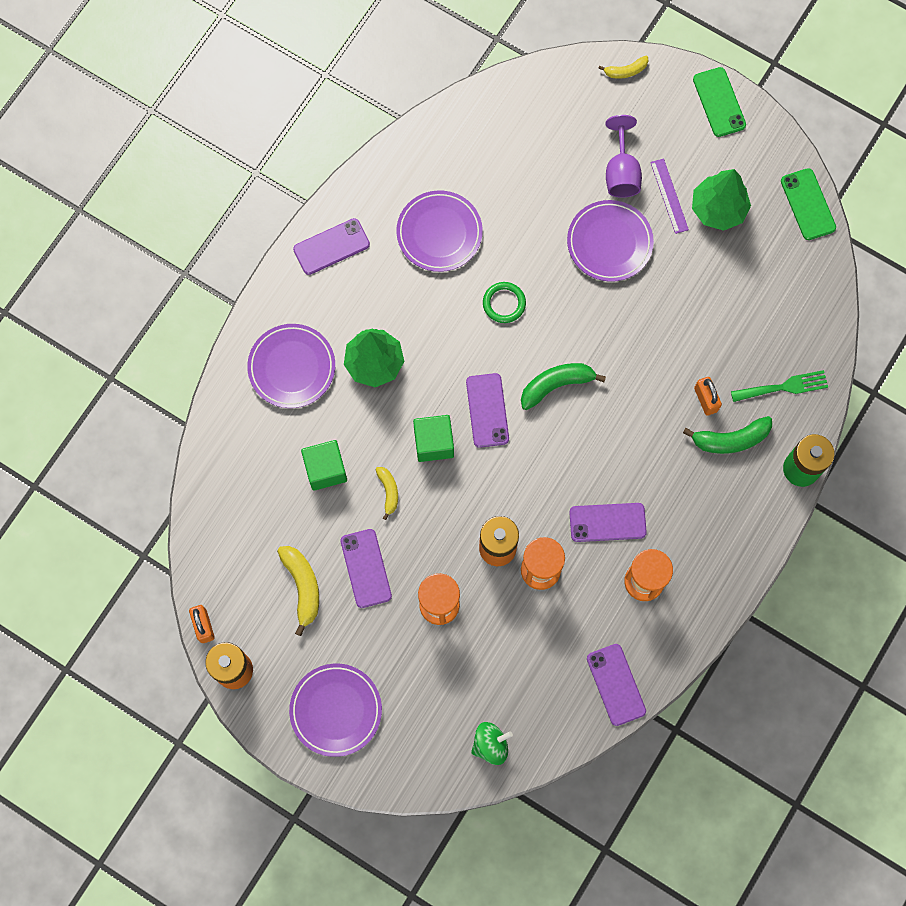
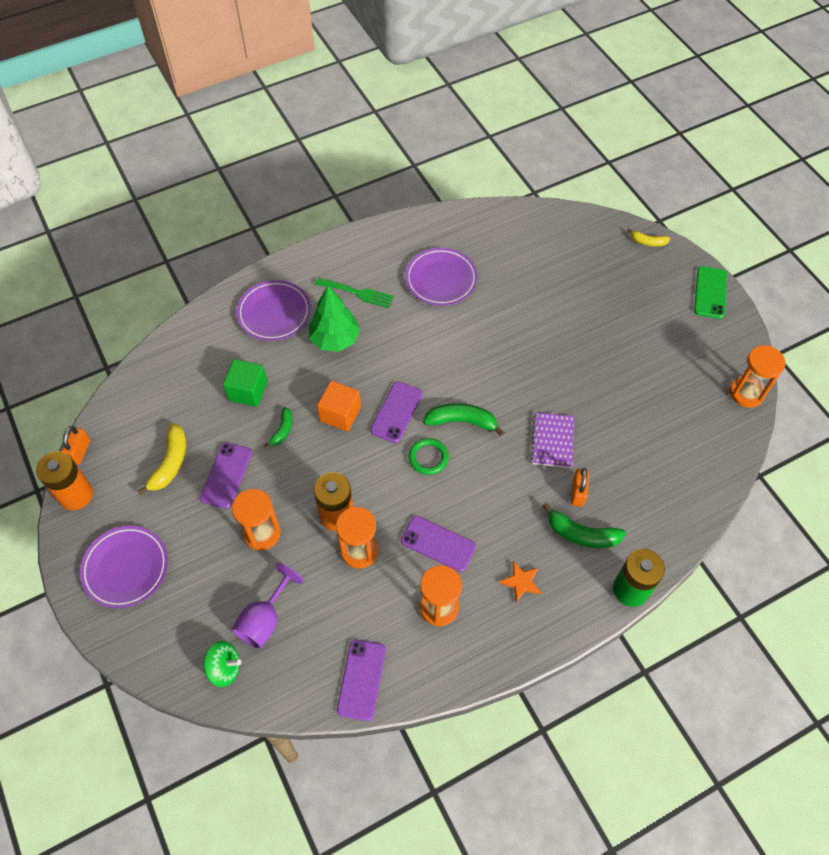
camera: 30 degrees right, 15 degrees down
(331, 247) = (357, 253): purple phone -> none
(388, 492) = (282, 430): yellow banana -> green banana
(434, 443) = (340, 414): green cube -> orange cube
(504, 303) = (458, 346): green ring -> green ring (428, 457)
(609, 243) = (566, 345): purple plate -> none
(621, 172) = (604, 303): purple goblet -> purple goblet (265, 619)
(653, 358) = (552, 441): none -> purple notebook
(669, 196) = (633, 335): purple ruler -> none
(702, 516) = (521, 582): none -> orange star
(718, 209) = (668, 362): green tree -> none
(784, 387) = (651, 517): green fork -> green fork (358, 293)
(808, 204) = (746, 393): green phone -> orange hourglass

